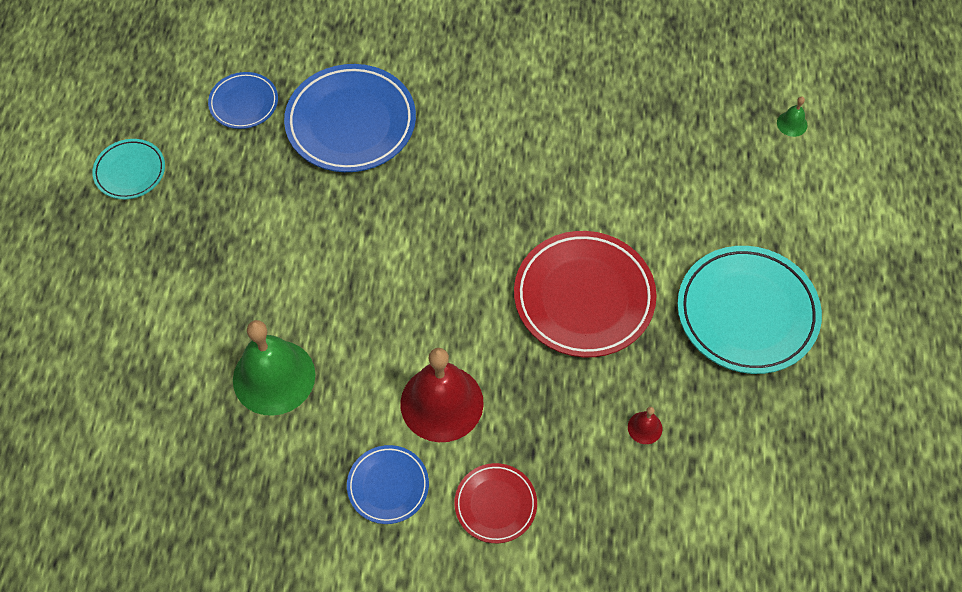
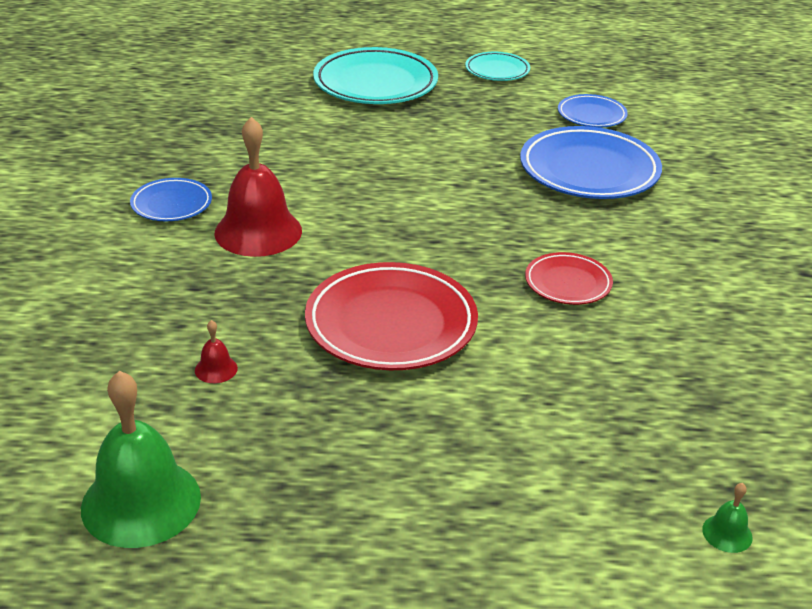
camera: 85 degrees right, 25 degrees down
(274, 377) = (291, 144): green bell -> green bell (141, 502)
(495, 504) = (139, 265): red plate -> red plate (568, 283)
(747, 313) = (379, 465): turquoise plate -> turquoise plate (375, 83)

